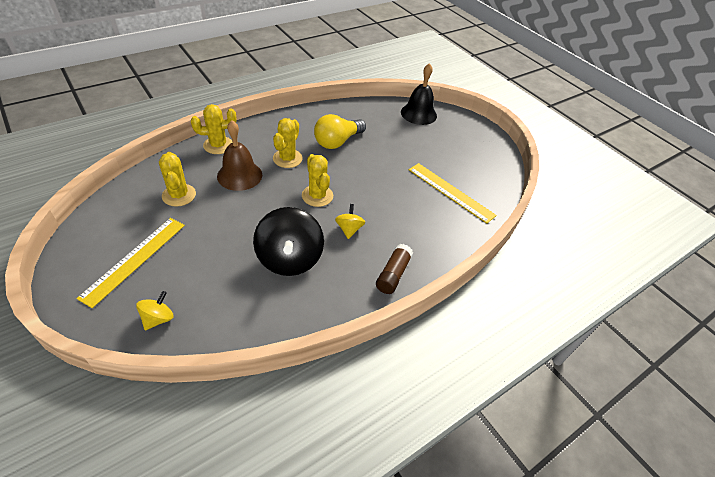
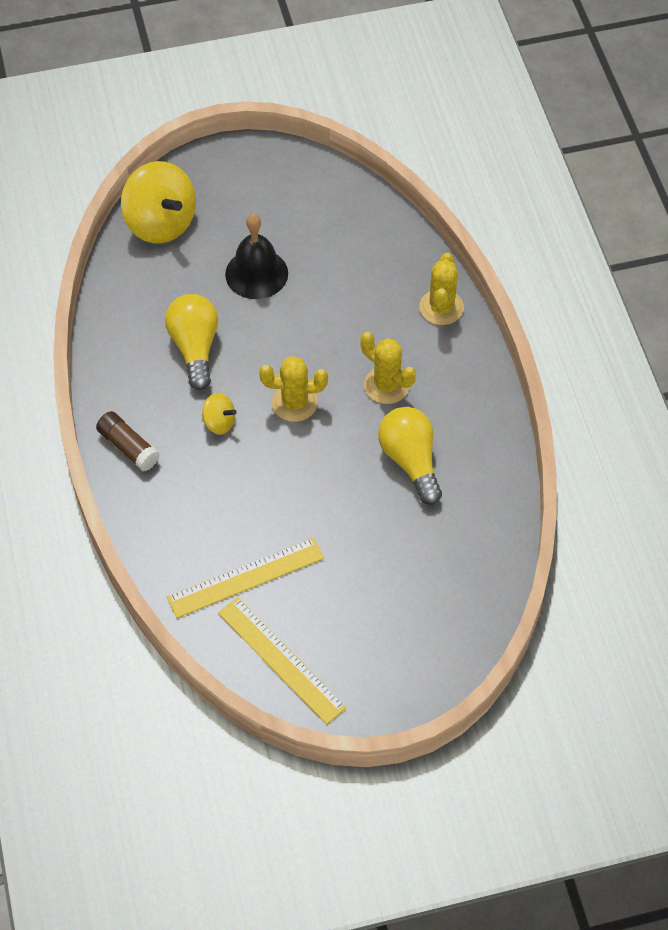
camera: 115 degrees right, 10 degrees up
(135, 259) = (249, 208): yellow ruler -> yellow ruler (281, 660)
(158, 318) = (160, 223): yellow spinning top -> yellow spinning top, size x2.08
(179, 195) = (345, 254): yellow cactus -> none
(239, 175) = (365, 322): brown bell -> none
(289, 259) = (195, 348): black spinning top -> yellow light bulb
(418, 114) = (461, 615): black bell -> black bell (256, 273)

